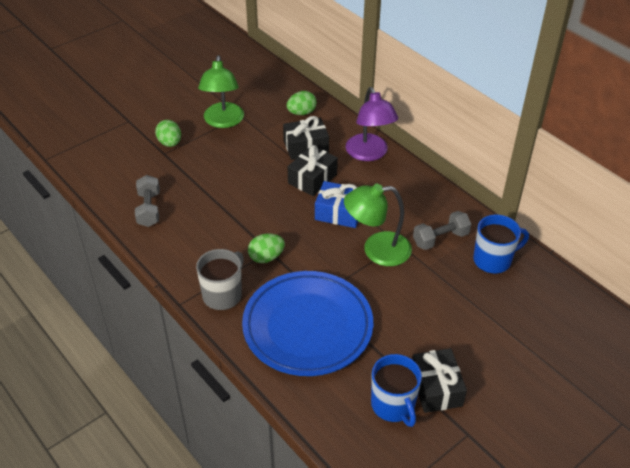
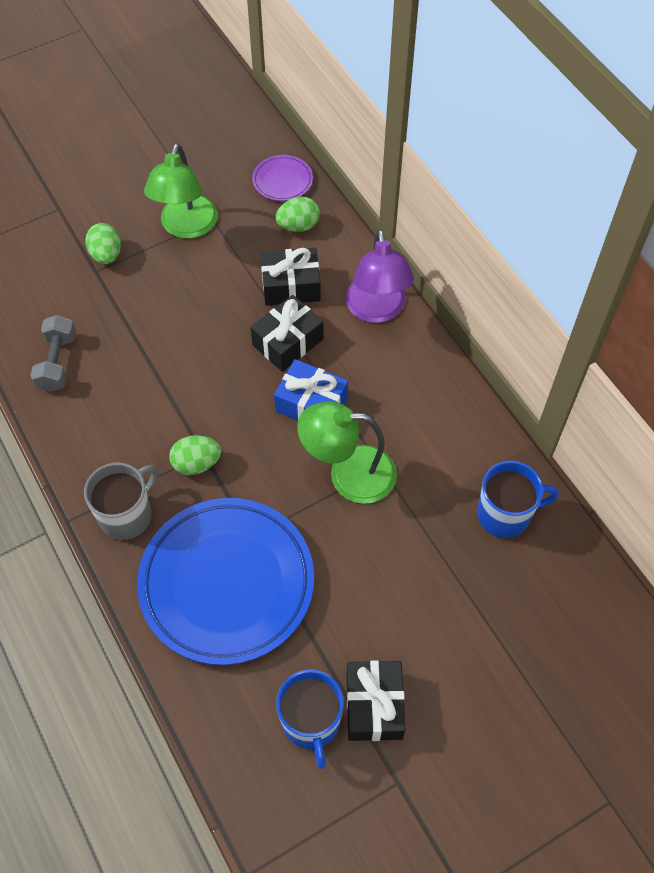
camera: 10 degrees right, 15 degrees up
(284, 89) = (282, 181): none -> purple plate
(440, 239) = (440, 468): grey dumbbell -> none

